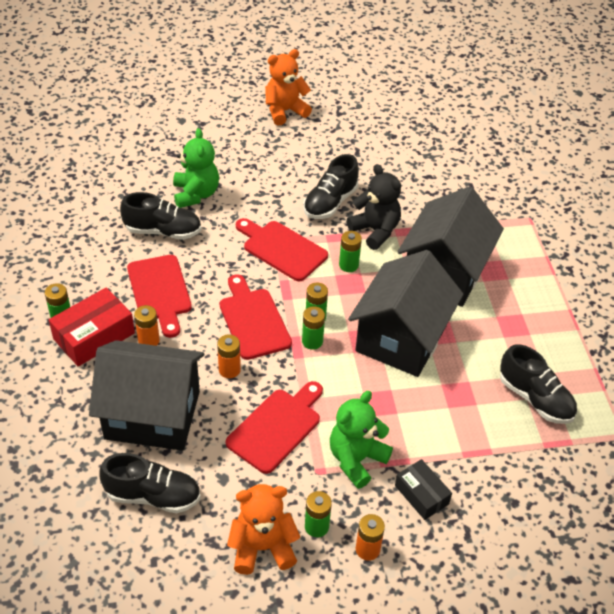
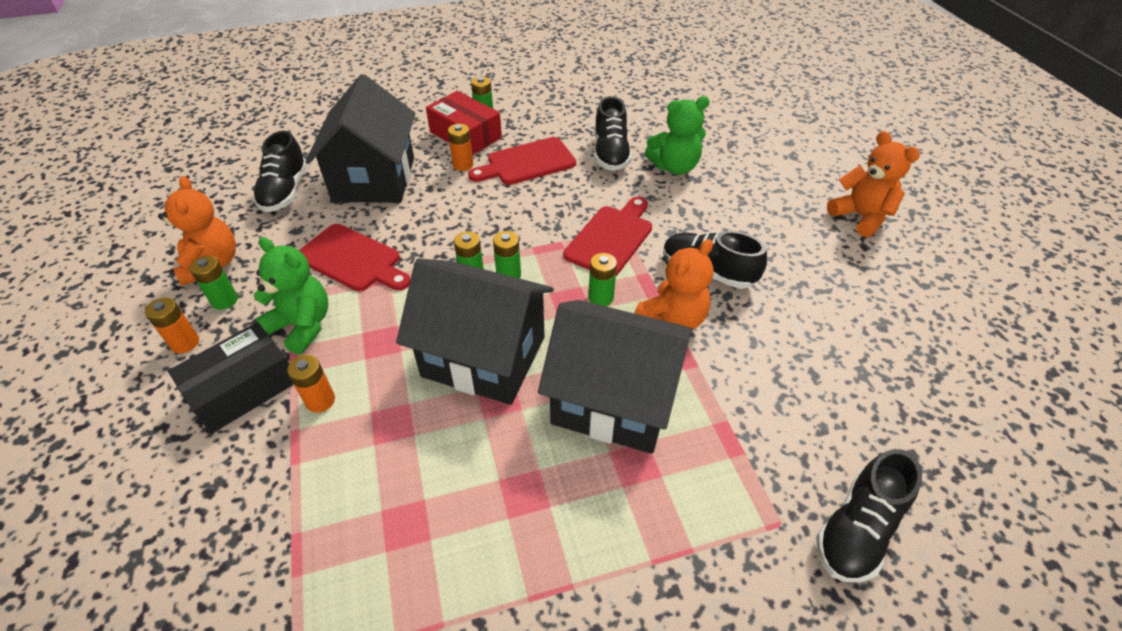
camera: 85 degrees right, 0 degrees up
(229, 370) = (428, 219): orange battery -> orange battery (320, 400)
(253, 320) = (497, 228): red cutting board -> none
(375, 231) = (672, 319): black teddy bear -> orange teddy bear
(421, 495) = (243, 388): black box -> black box, size x1.59
(535, 399) = (381, 523): black shoe -> black shoe (857, 530)

